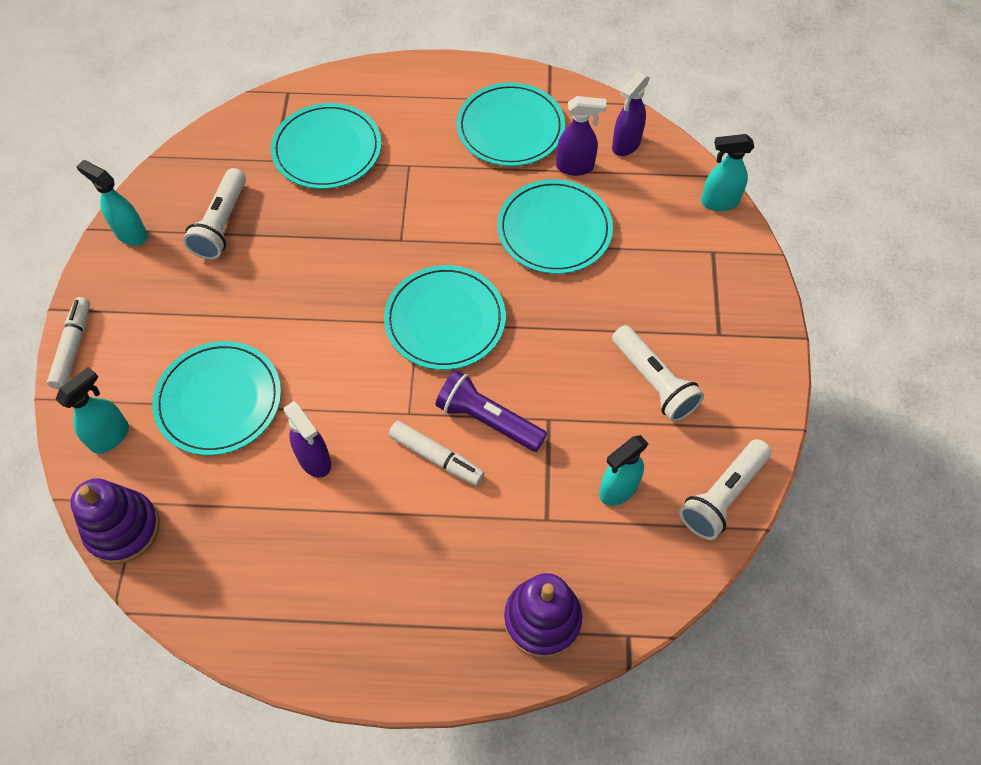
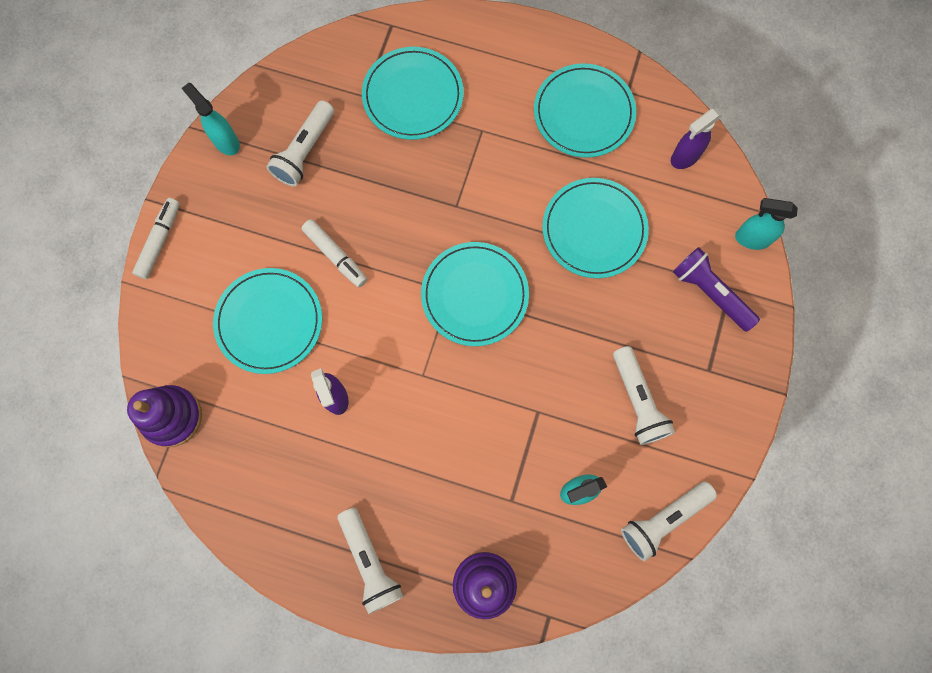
camera: 15 degrees right, 15 degrees up
(111, 436) = (176, 332): turquoise spray bottle -> none
(400, 630) = (370, 562): none -> white flashlight
(436, 457) = (435, 421): white marker -> white marker (335, 255)
(488, 420) = (486, 398): purple flashlight -> purple flashlight (710, 292)
(575, 167) = (631, 169): purple spray bottle -> none

